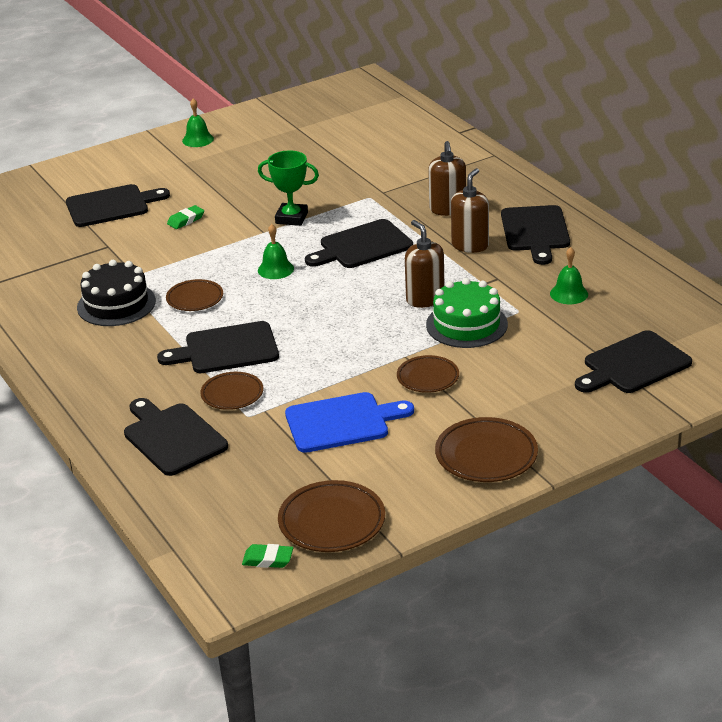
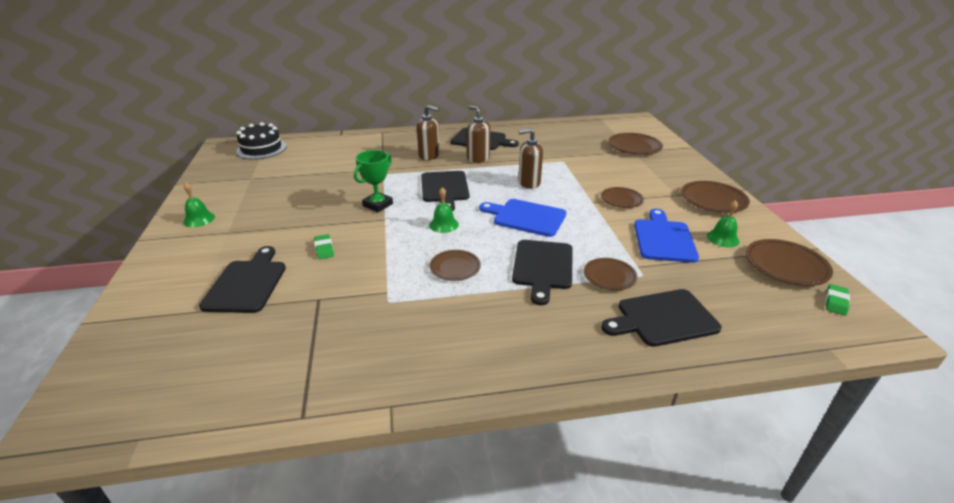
camera: 70 degrees left, 0 degrees up
(116, 304) = (427, 312): black cake -> black cake (261, 149)
(329, 316) = (526, 217): none -> blue cutting board
(466, 324) = (567, 177): green cake -> none
(569, 294) = (554, 146): green bell -> green bell (722, 238)
(633, 365) = (634, 147): black cutting board -> brown plate

